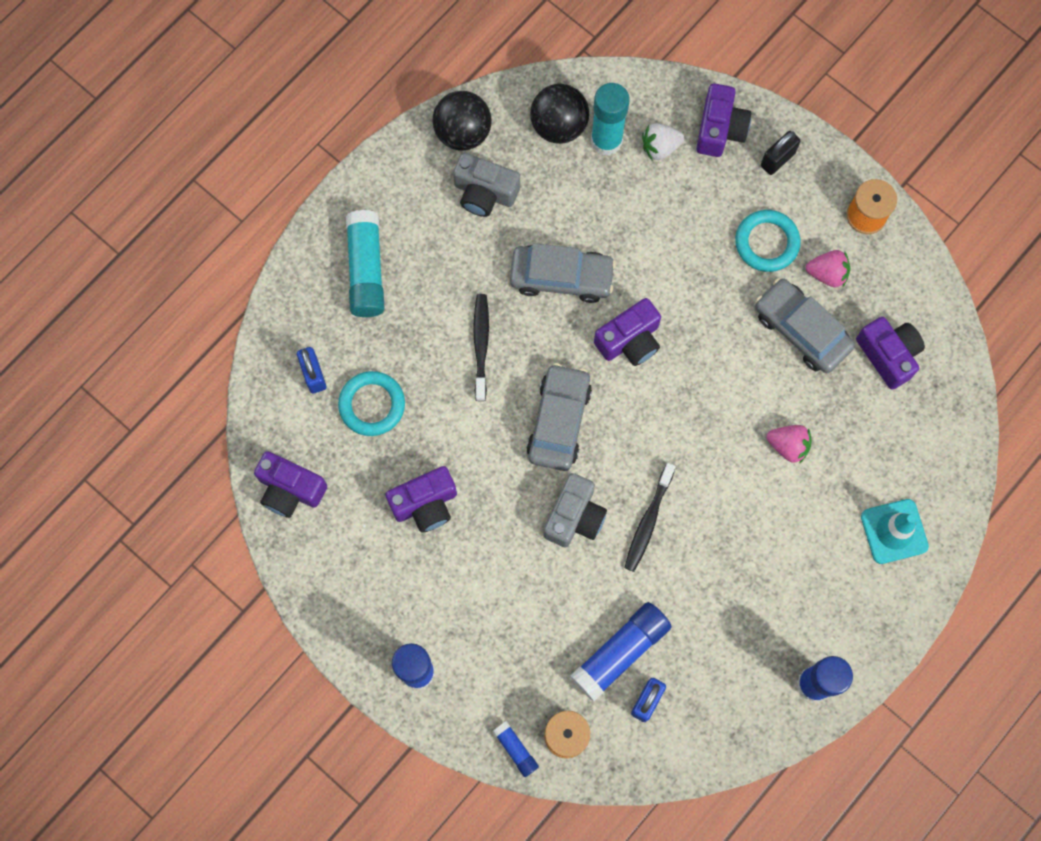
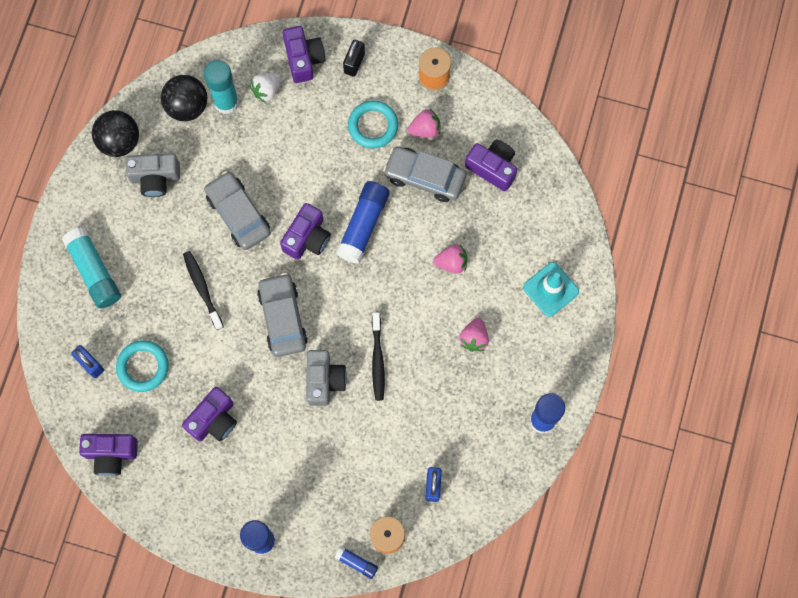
camera: 25 degrees left, 0 degrees up
(561, 277) = (238, 214): grey car -> grey car turned 105 degrees counterclockwise
(620, 652) = (399, 461): blue glue stick -> blue glue stick (363, 225)
(775, 548) = (474, 338): none -> pink strawberry

